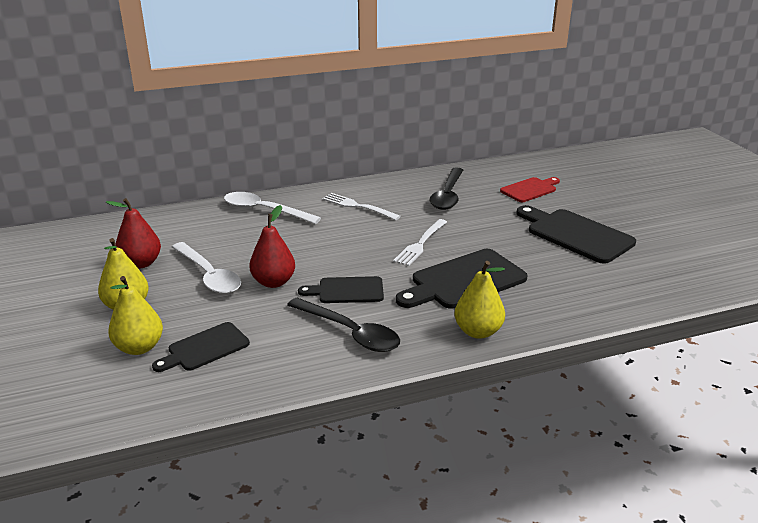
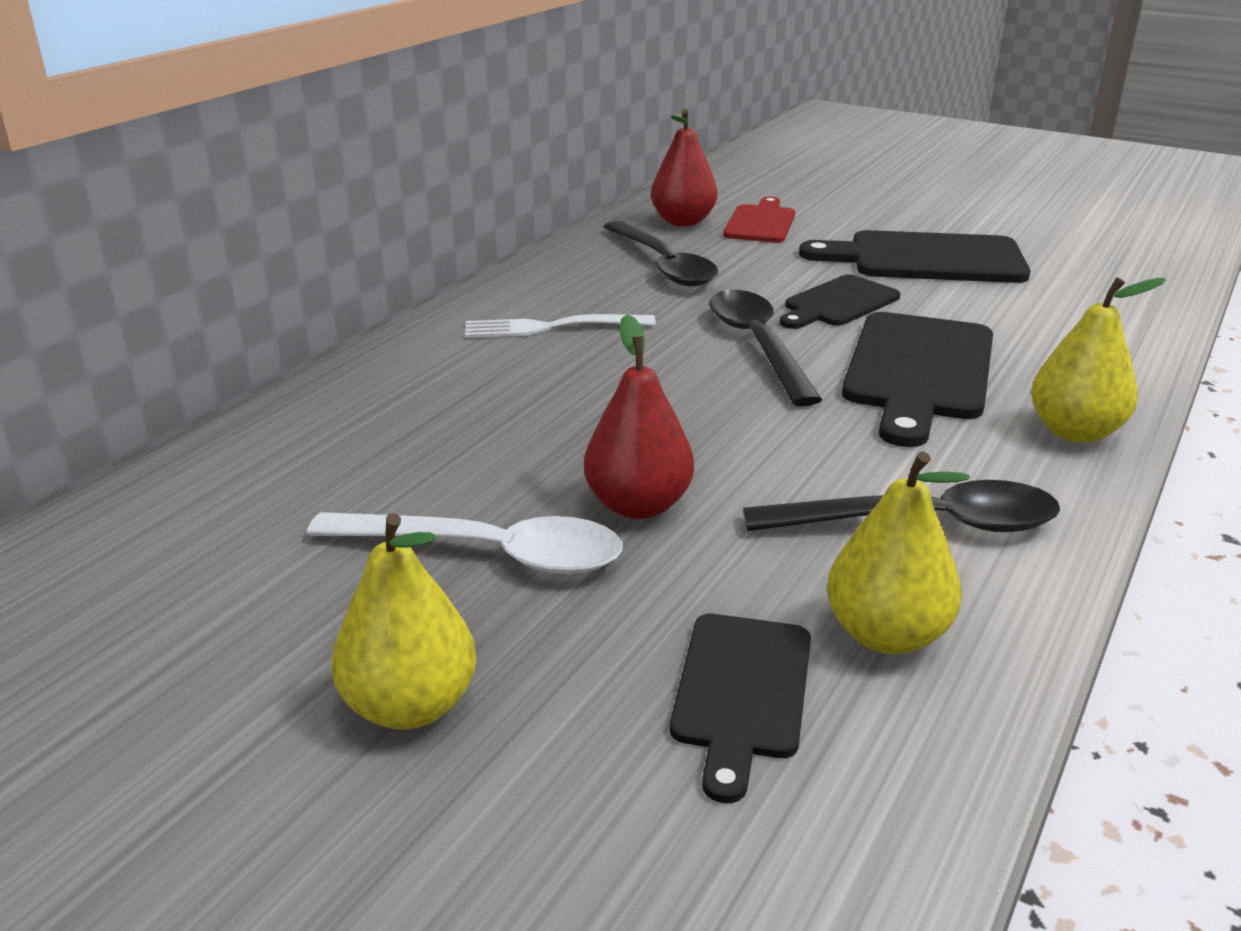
camera: 40 degrees left, 0 degrees up
(139, 347) = (603, 775): yellow pear -> yellow pear (886, 635)
(141, 263) = (280, 601): red pear -> red pear (683, 222)
(264, 211) = (386, 394): white spoon -> none
(347, 290) = (787, 461): black cutting board -> black cutting board (838, 303)
(420, 244) = (758, 345): white fork -> black spoon

